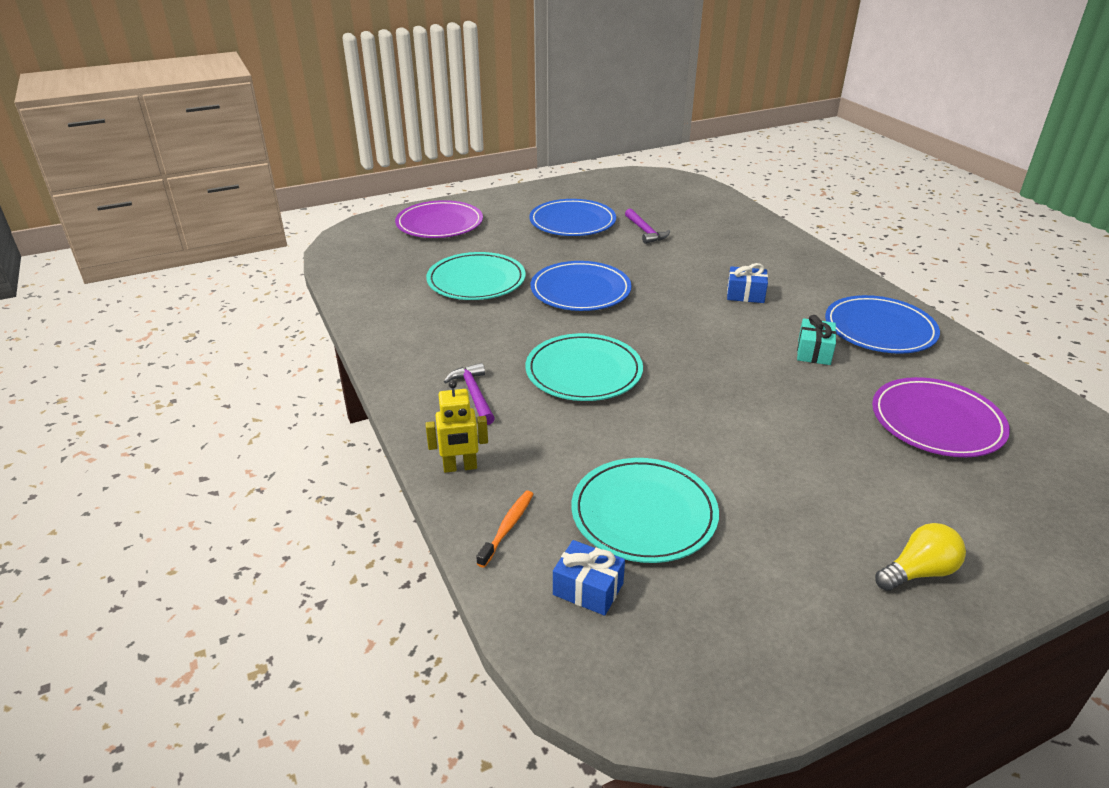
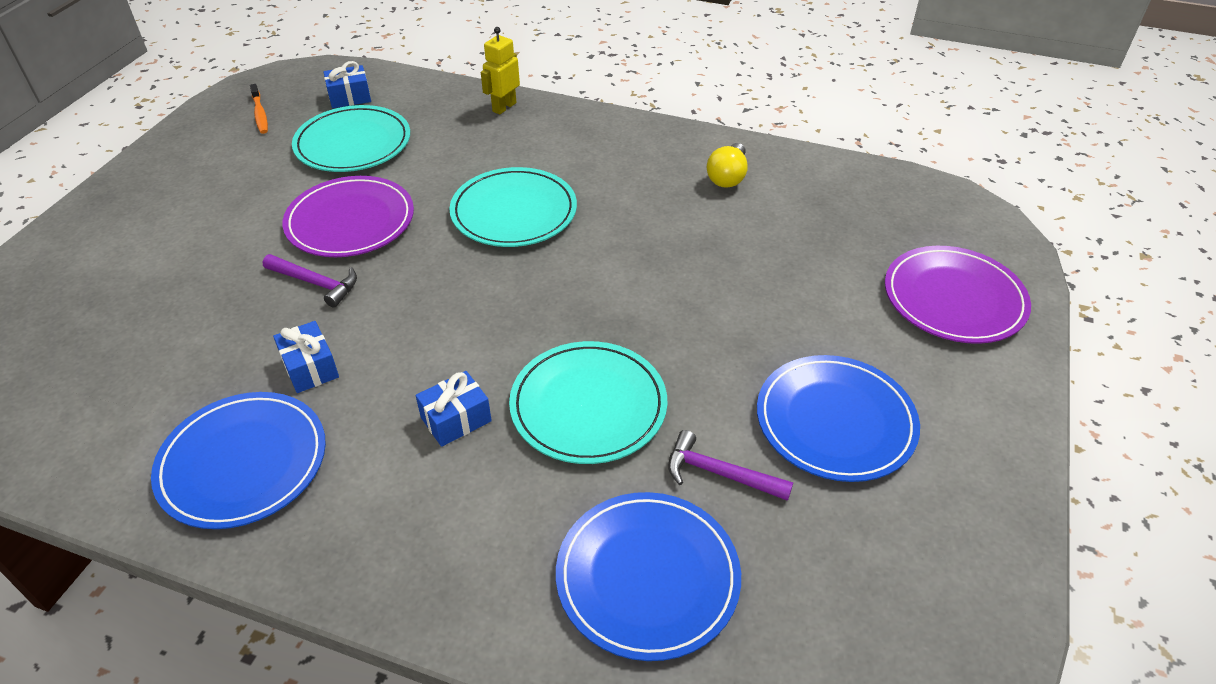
camera: 135 degrees right, 10 degrees up
(474, 395) = (569, 148): purple hammer -> purple hammer (315, 283)
(476, 280) = (757, 245): turquoise plate -> turquoise plate (588, 406)
(507, 528) = (430, 97): orange toothbrush -> orange toothbrush (260, 114)
(580, 290) = (643, 300): blue plate -> blue plate (647, 577)
(814, 352) = (310, 368): turquoise gift -> blue gift
(918, 572) = (137, 202): yellow light bulb -> yellow light bulb (727, 177)
(936, 421) = (139, 346): purple plate -> purple plate (350, 221)

